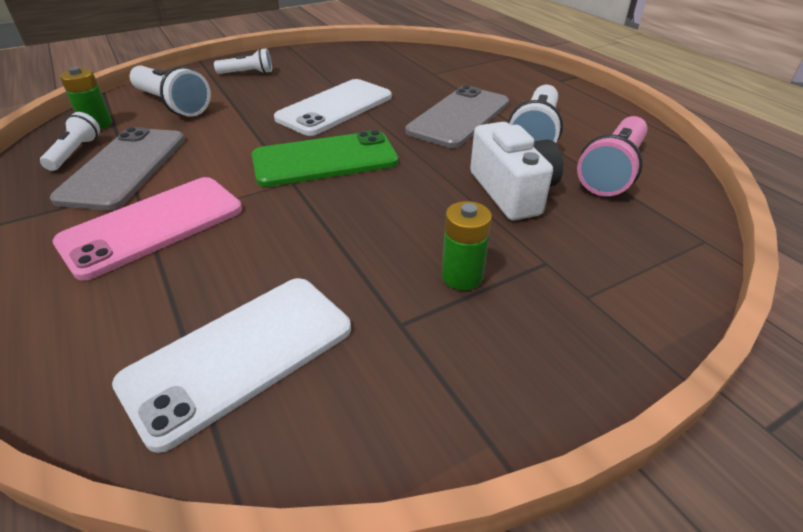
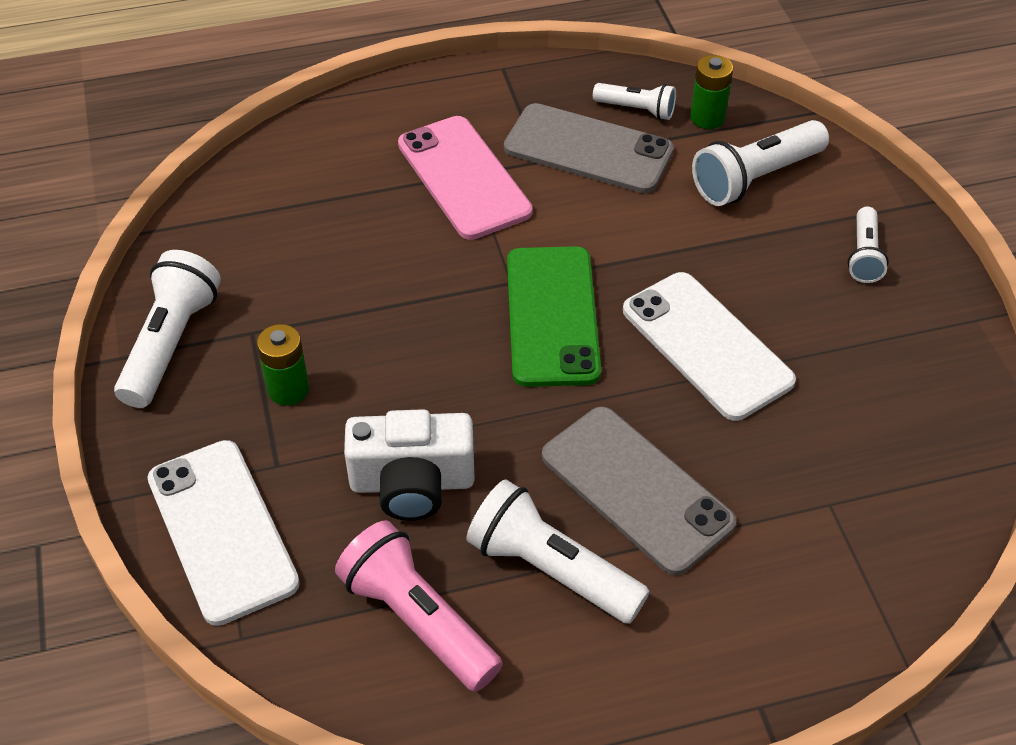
camera: 105 degrees right, 10 degrees up
(239, 355) = (267, 233): white phone -> white phone (222, 530)
(445, 393) = (171, 343): none -> white flashlight

